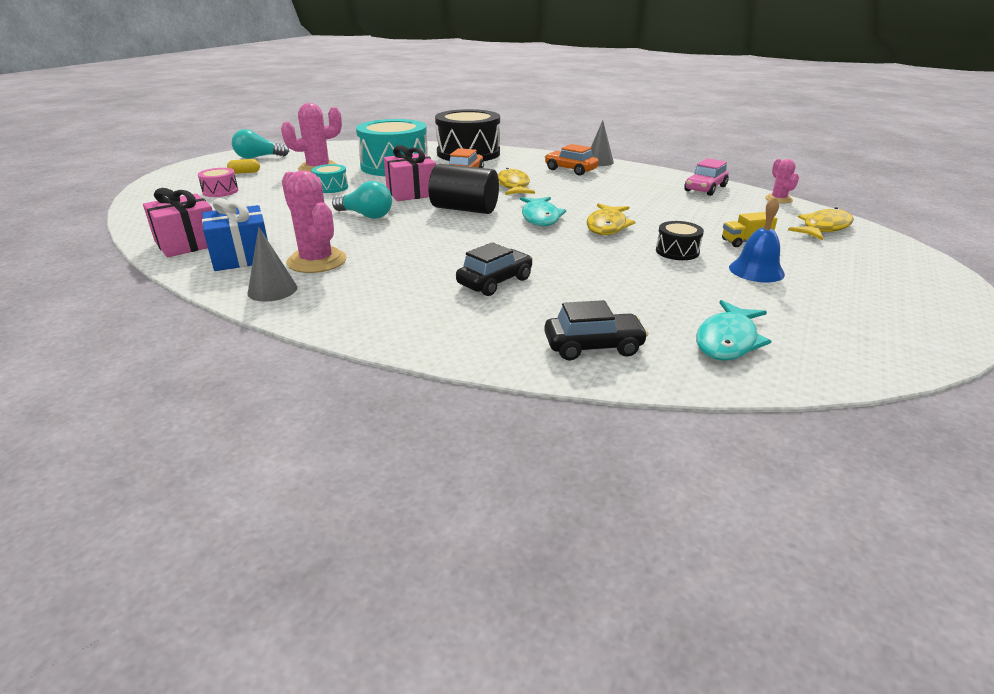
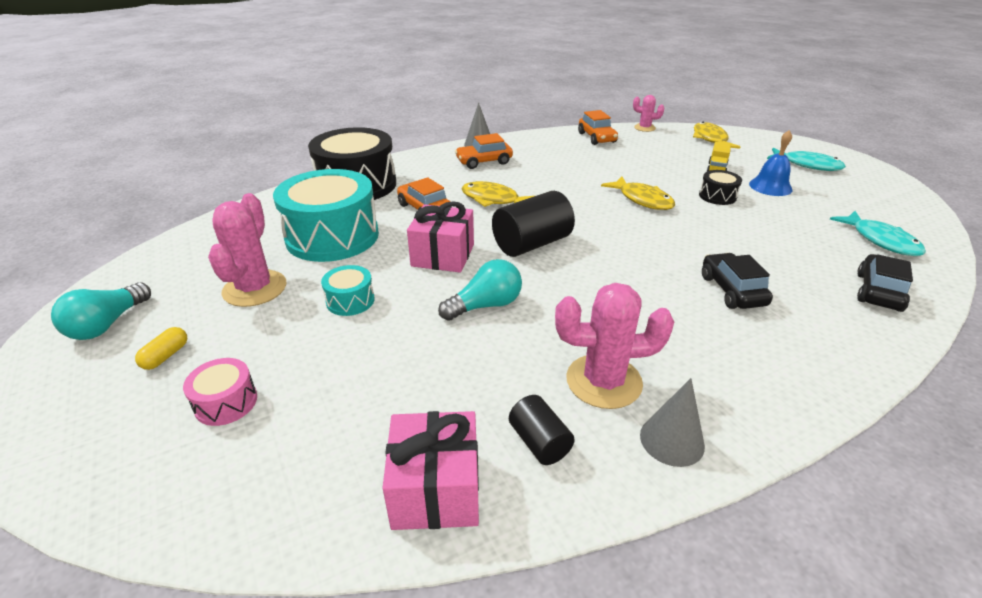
camera: 55 degrees left, 5 degrees up
(242, 257) = (539, 442): blue gift -> black cylinder
(540, 217) = (594, 218): turquoise fish -> turquoise fish (807, 165)
(705, 189) = (596, 138): pink car -> orange car

